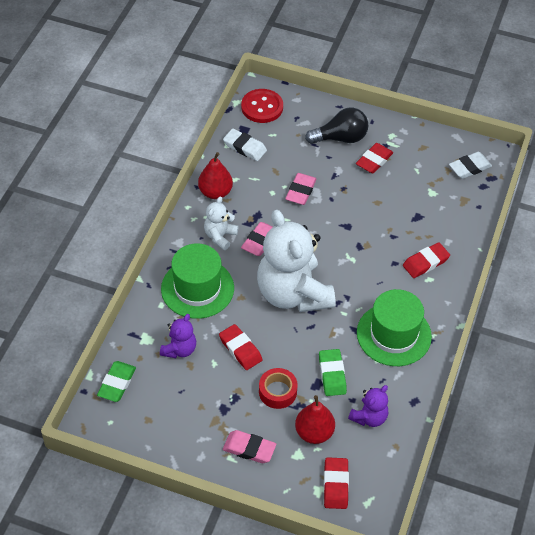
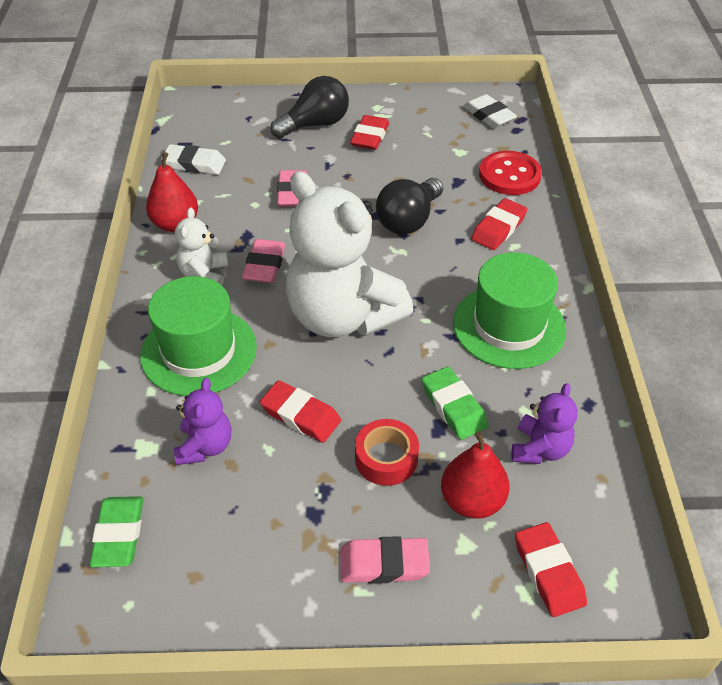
camera: 20 degrees left, 5 degrees down
(262, 107) = (198, 117): red button -> red button (509, 175)
(368, 237) = (409, 220): none -> black light bulb
(469, 168) = (489, 115): white eraser -> white eraser turned 75 degrees counterclockwise

